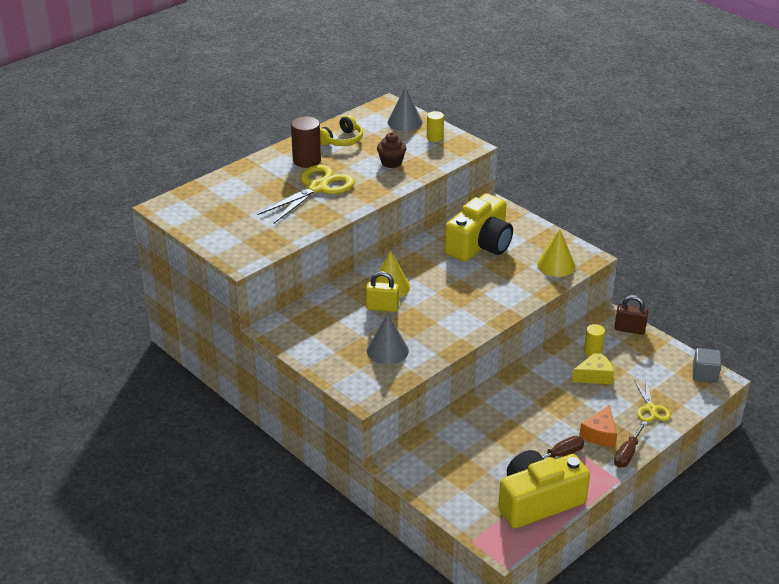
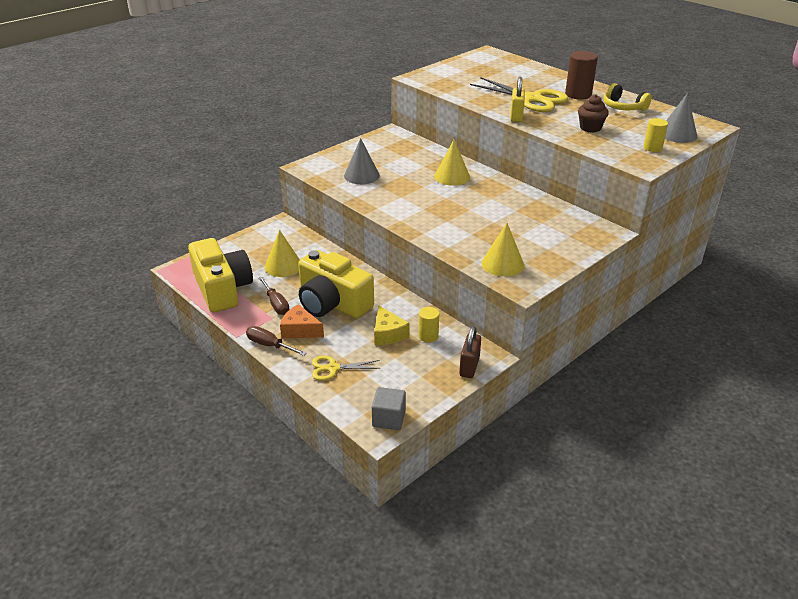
camera: 90 degrees right, 0 degrees up
(382, 308) = (421, 173): yellow padlock -> yellow padlock (516, 116)
(480, 245) = (530, 221): yellow camera -> yellow camera (332, 303)
(487, 456) = (283, 266): none -> yellow cone

